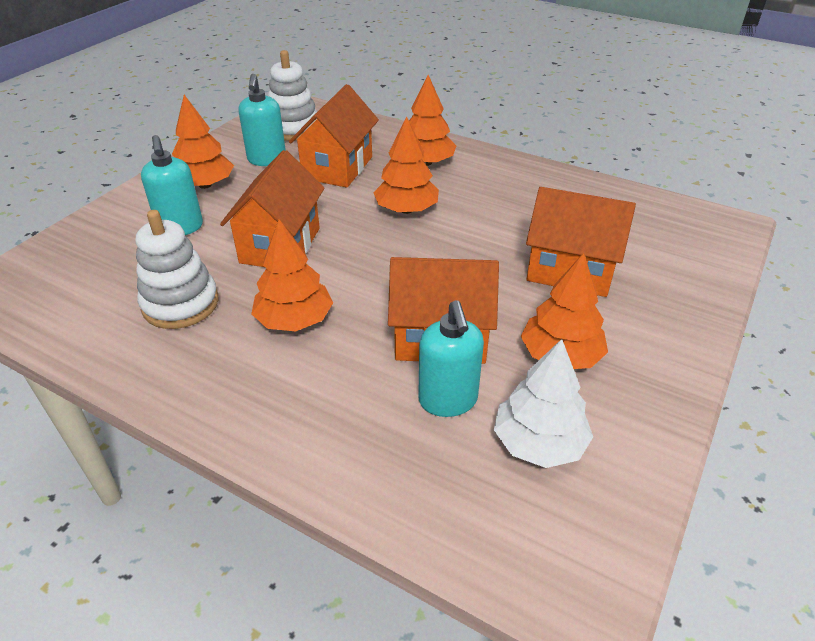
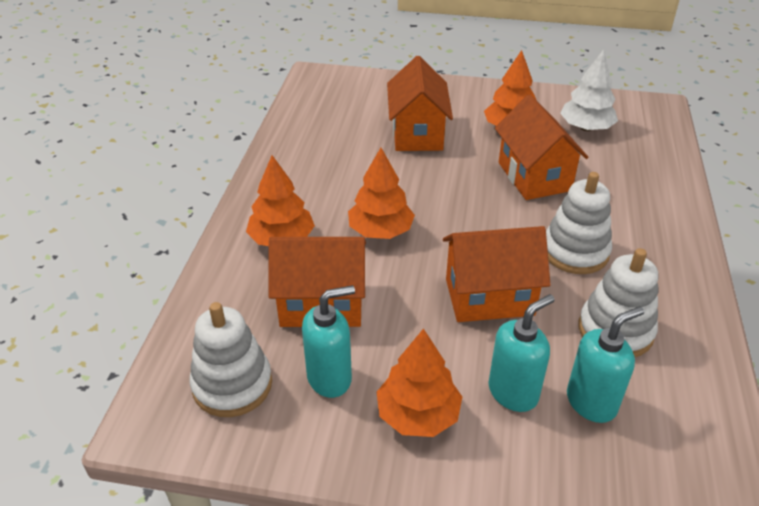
camera: 110 degrees left, 0 degrees up
(294, 320) = (575, 252): orange tree -> white stacking toy
(448, 401) = (585, 163): turquoise soap dispenser -> turquoise soap dispenser (591, 402)

